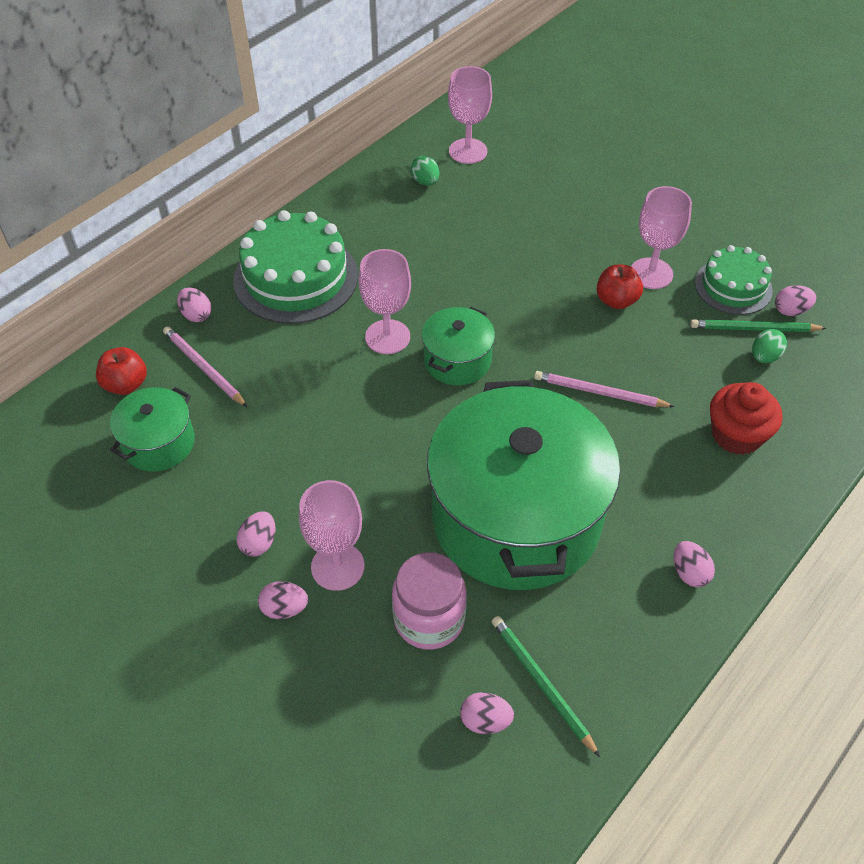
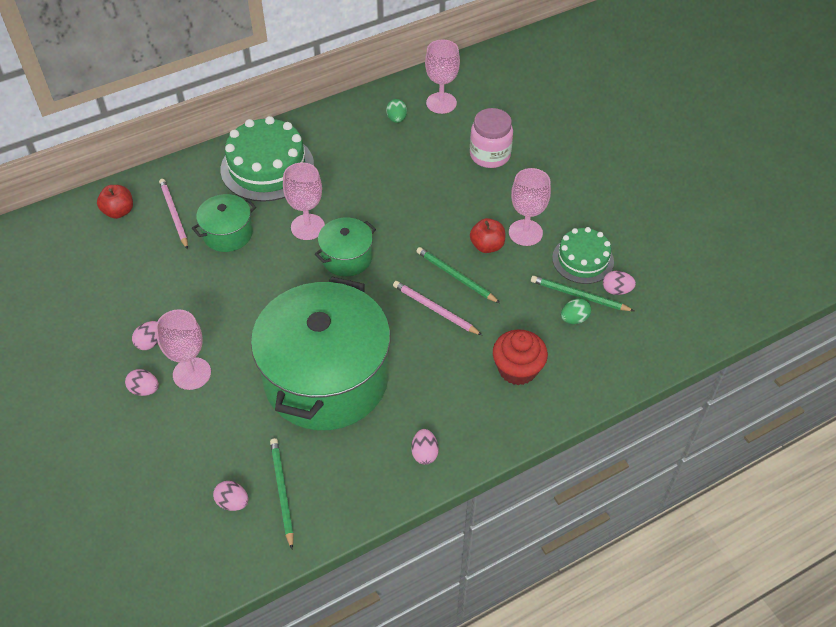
camera: 20 degrees right, 0 degrees up
(159, 443) = (120, 257): green pot -> green pot (228, 233)
(196, 315) = (187, 176): pink egg -> none
(429, 619) = (232, 426): pink jar -> pink jar (490, 155)
(601, 346) = (455, 276): none -> green pencil

